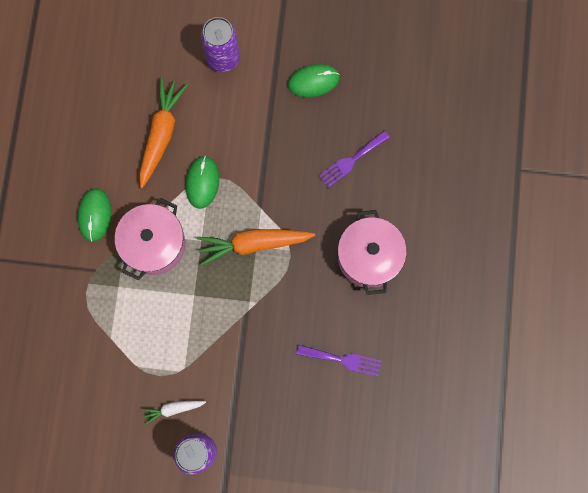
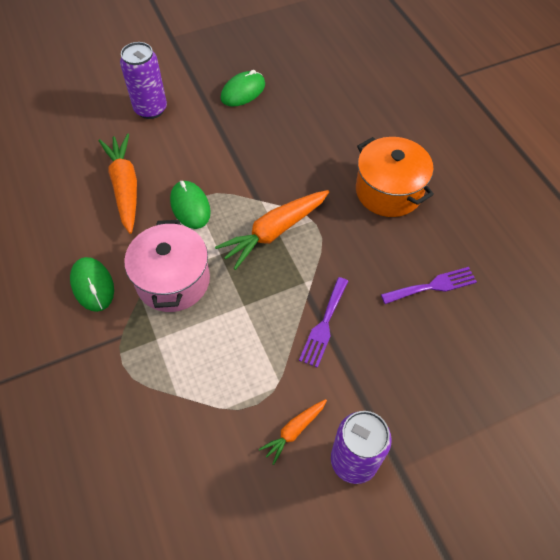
camera: 30 degrees left, 20 degrees down
(173, 409) = (294, 431): white carrot -> orange carrot
(351, 160) = (317, 129): purple fork -> purple fork (324, 325)
(369, 257) = (389, 191): pink pot -> orange pot

